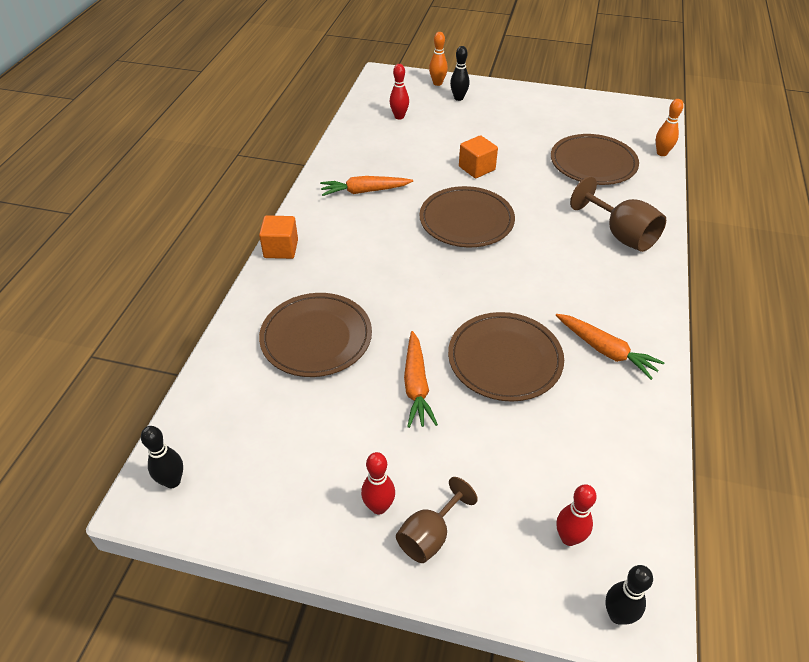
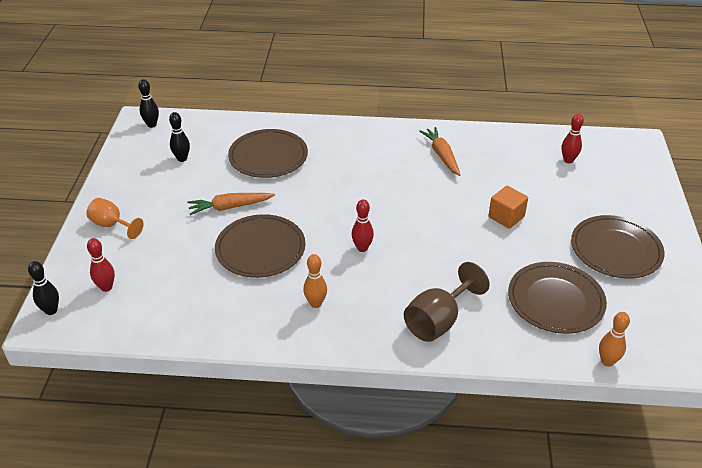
camera: 80 degrees right, 5 degrees down
(281, 249) = (356, 126): orange cube -> none
(379, 507) = (132, 202): red bowling pin -> red bowling pin (362, 248)
(430, 535) = (112, 225): brown goblet -> orange goblet
(437, 83) = (648, 178): orange bowling pin -> orange bowling pin (315, 303)
(458, 98) = (627, 195): black bowling pin -> black bowling pin (182, 159)
(466, 221) = (423, 216): brown plate -> brown plate (615, 250)
(605, 350) = (278, 307): orange carrot -> none

